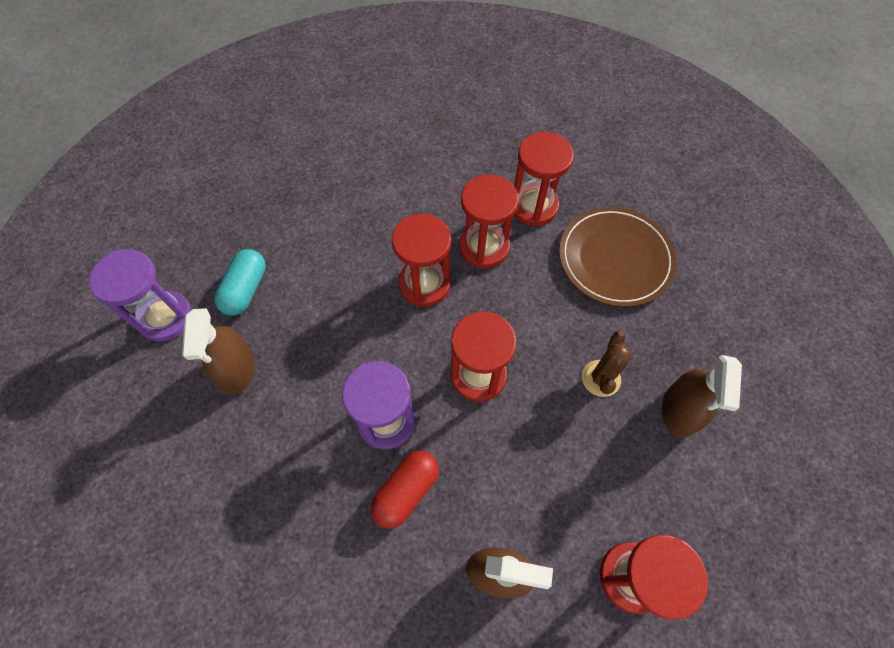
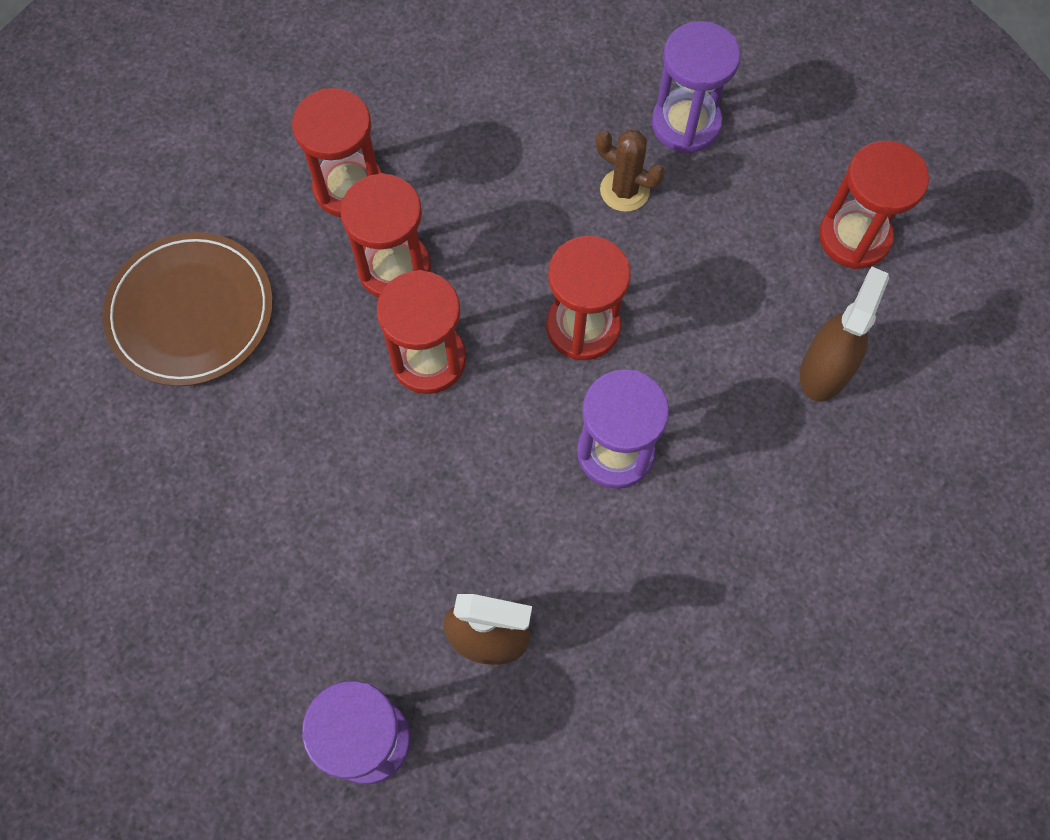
camera: 75 degrees left, 5 degrees up
(245, 289) = (357, 611): turquoise capsule -> none
(406, 491) = (711, 448): red capsule -> none
(615, 258) = (465, 118): brown plate -> brown plate (191, 312)
(679, 411) = (686, 124): brown spray bottle -> purple hourglass

